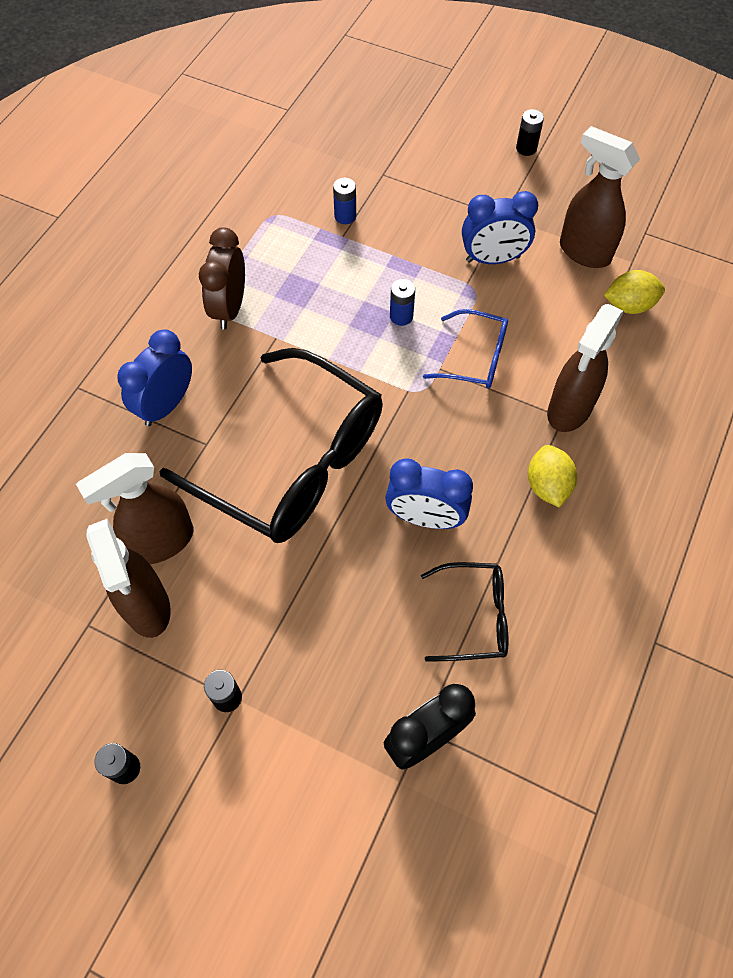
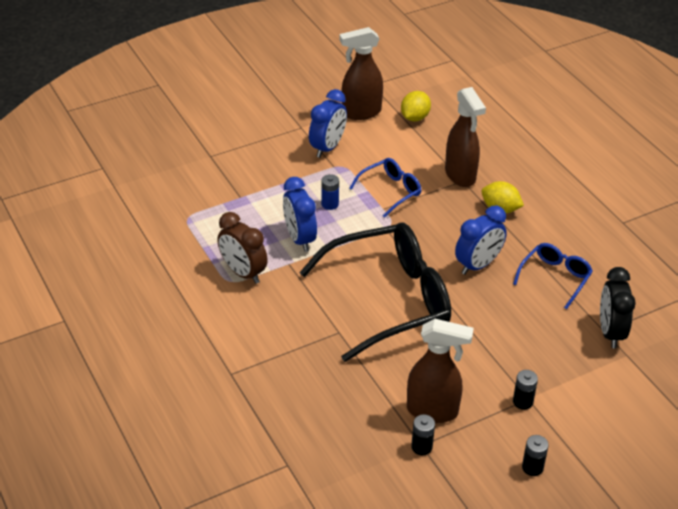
camera: 55 degrees left, 20 degrees down
(161, 542) = (392, 384): brown spray bottle -> none
(166, 405) = (290, 337): blue clock -> blue clock (300, 239)
(345, 216) = (226, 188): blue battery -> none
(474, 616) = (555, 278): black glasses -> blue glasses
(526, 148) = (260, 91): black battery -> black battery (421, 447)

